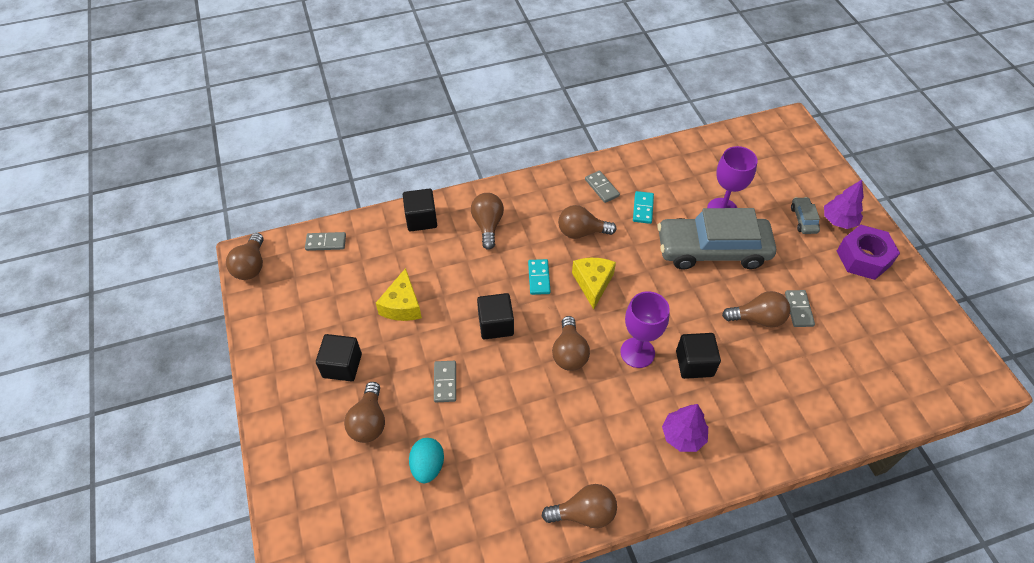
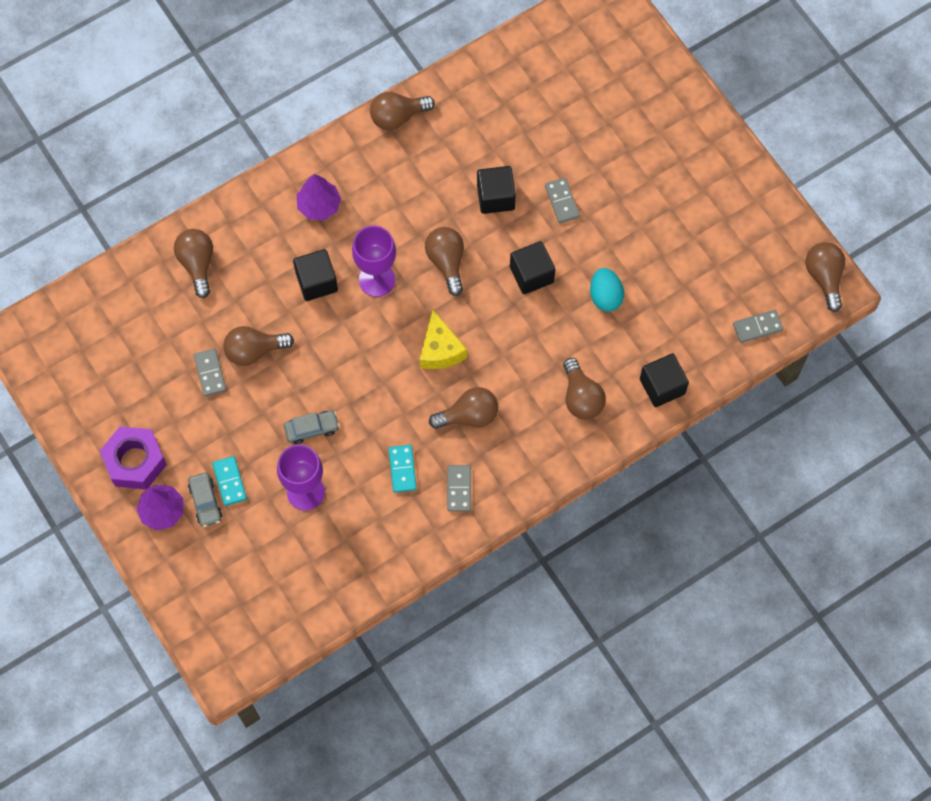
camera: 165 degrees right, 15 degrees up
(342, 366) = (670, 193): black cube -> black cube (495, 197)
(369, 422) = (619, 147): brown light bulb -> brown light bulb (197, 264)
(402, 305) = (638, 272): yellow cheese -> none
(427, 466) = (549, 122): turquoise egg -> turquoise egg (605, 296)
(539, 278) = (502, 342): turquoise domino -> turquoise domino (230, 481)
(601, 188) = (459, 489): grey domino -> grey domino turned 45 degrees clockwise
(712, 250) = (312, 429): grey car -> grey car, size x0.40

